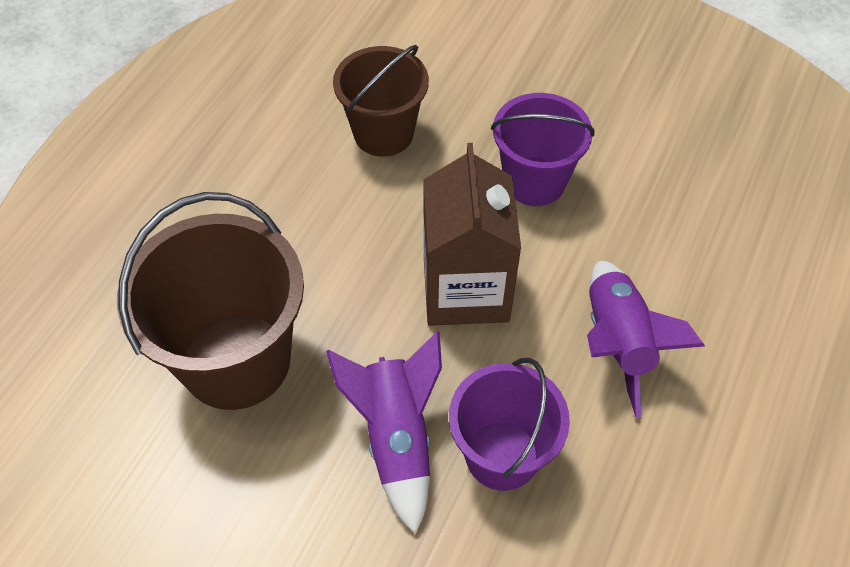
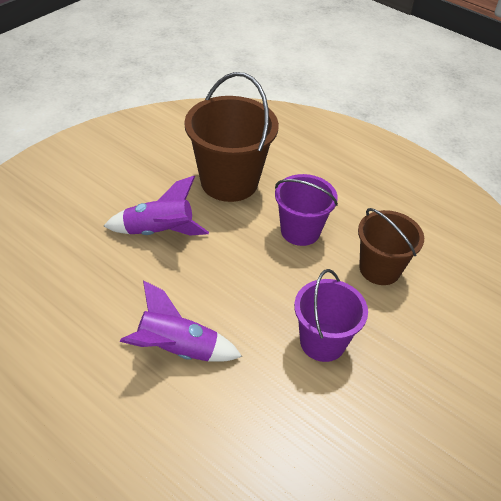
camera: 100 degrees right, 10 degrees down
(466, 289) = (243, 282): brown carton -> none
(502, 455) = (129, 272): purple bucket -> purple bucket (300, 231)

